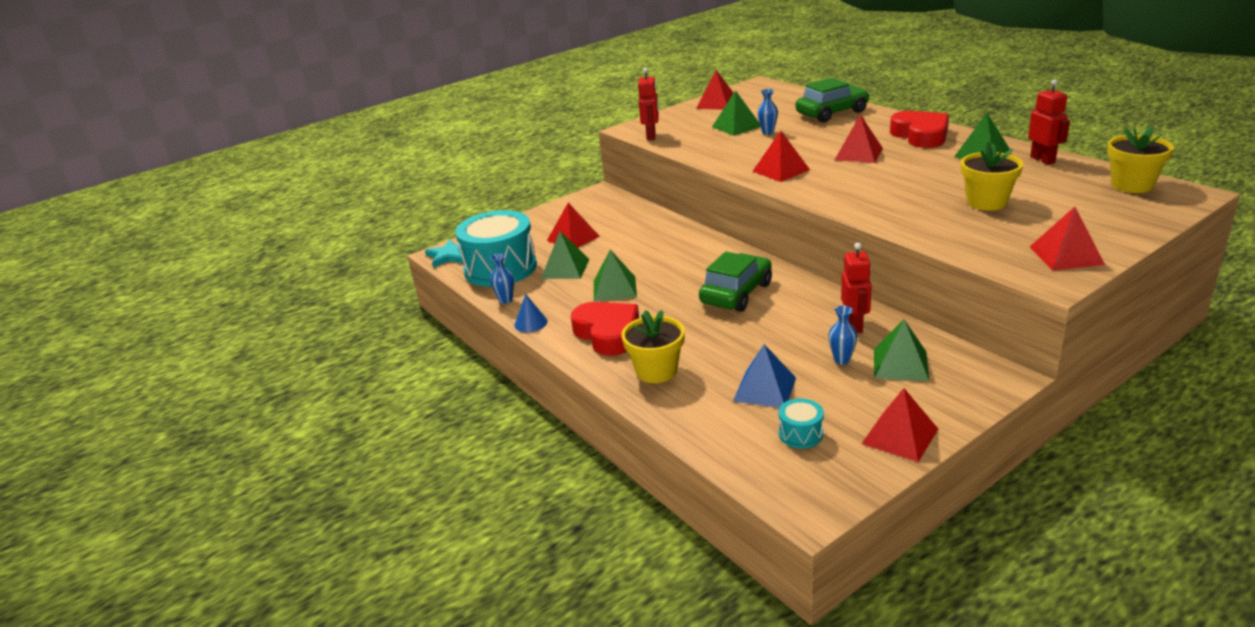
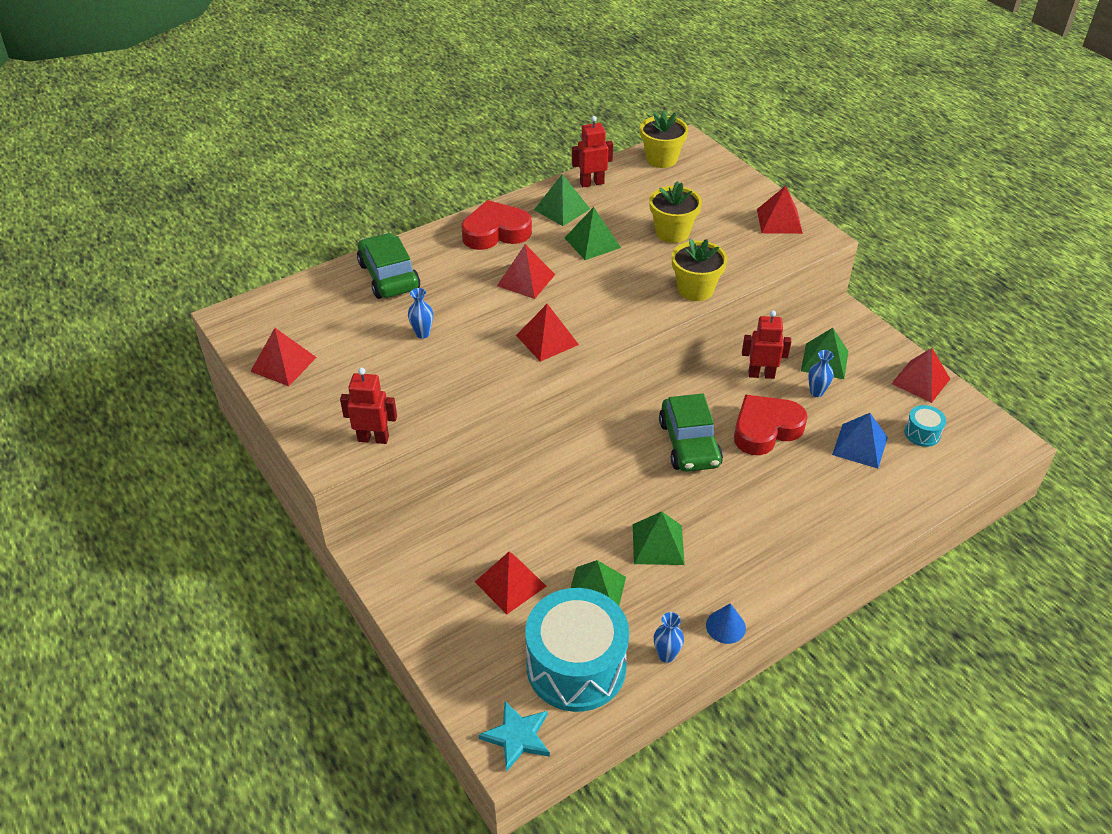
camera: 90 degrees left, 15 degrees up
(608, 333) = (756, 553): red heart -> red heart (765, 429)
(656, 371) = (829, 517): yellow flower pot -> yellow flower pot (695, 289)
(736, 126) = (386, 357): green pyramid -> green pyramid (592, 242)
(736, 293) = (689, 444): green car -> green car turned 135 degrees counterclockwise

